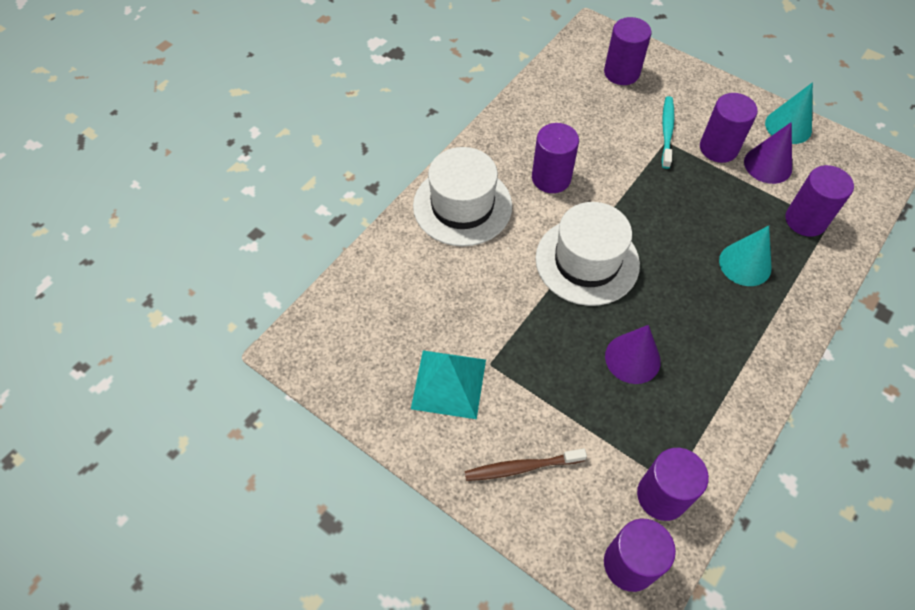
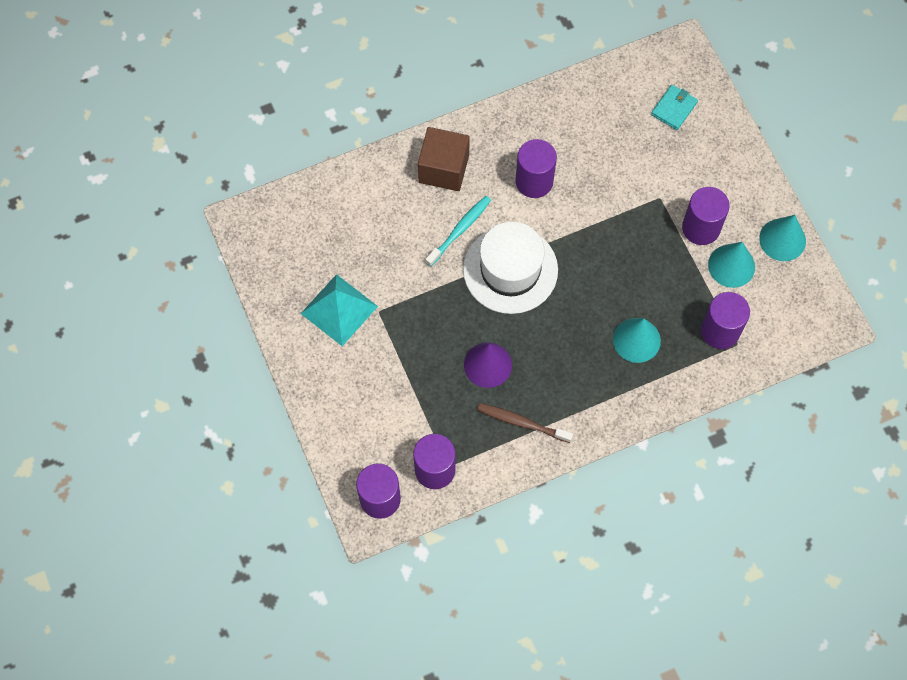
camera: 30 degrees right, 10 degrees up
(462, 206) = (443, 169): white hat -> brown cube
(521, 467) = (351, 397): brown toothbrush -> brown toothbrush (522, 422)
(621, 73) = (674, 108): purple cylinder -> turquoise wallet
(667, 131) = (668, 188): turquoise toothbrush -> turquoise toothbrush (460, 230)
(768, 165) = (731, 265): purple cone -> turquoise cone

